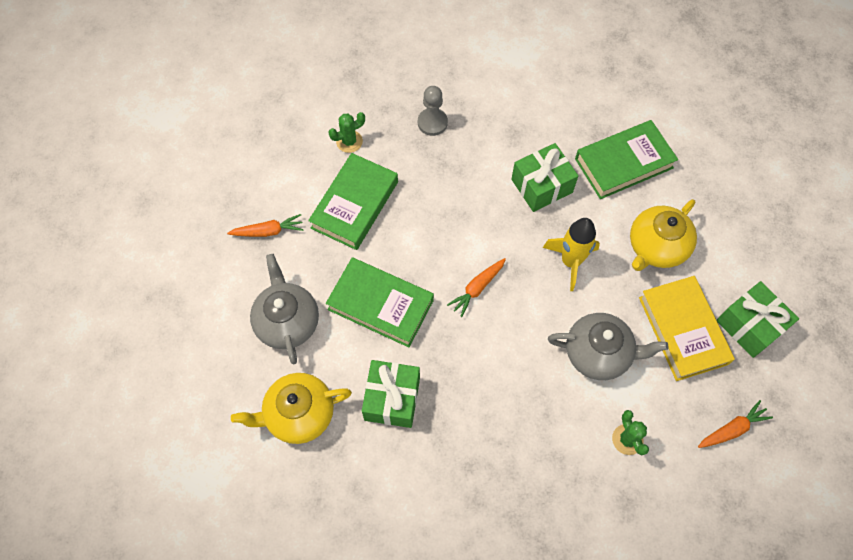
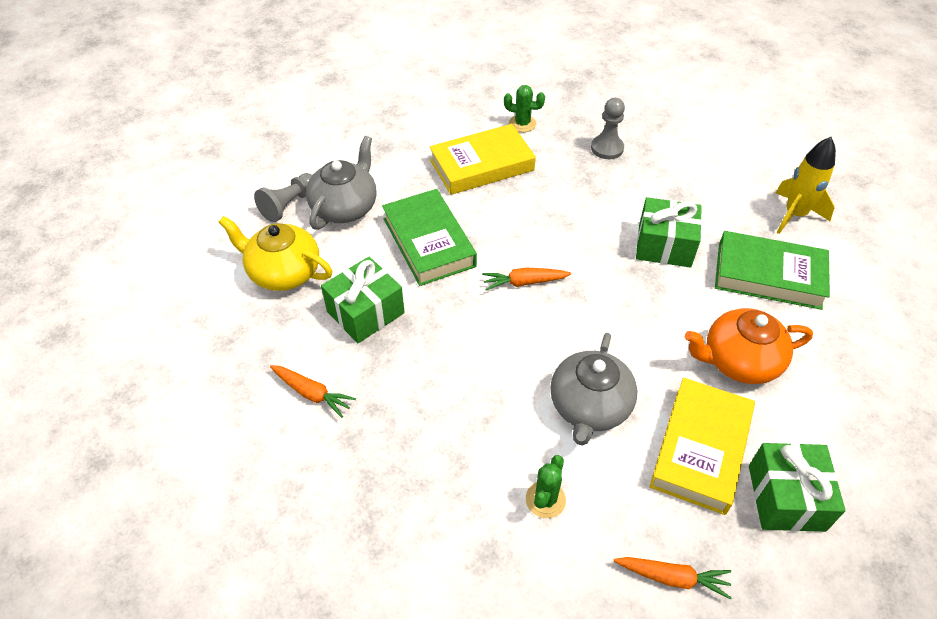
camera: 40 degrees right, 15 degrees down
(240, 352) = (289, 205): none -> grey pawn
(268, 231) = (396, 144): orange carrot -> orange carrot (312, 393)
(355, 205) = (482, 165): green book -> yellow book
(570, 261) = (635, 317): yellow rocket -> yellow rocket (794, 215)
(598, 353) = (589, 407): grey teapot -> grey teapot turned 60 degrees clockwise
(656, 247) = (739, 361): yellow teapot -> orange teapot

